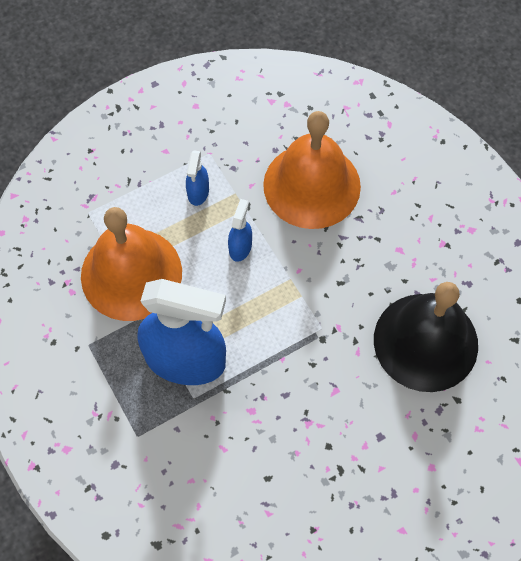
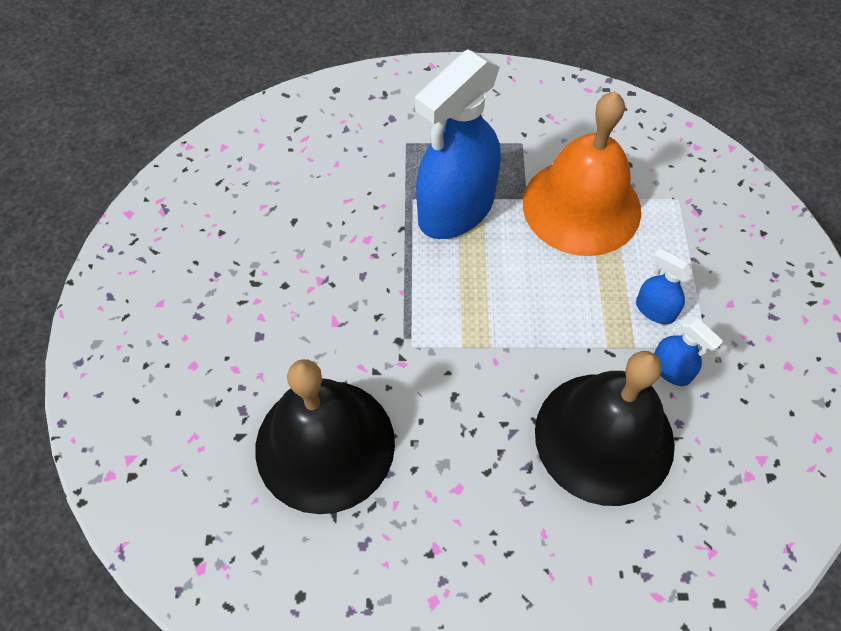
camera: 120 degrees right, 5 degrees down
(240, 247) = (558, 317): blue spray bottle -> blue spray bottle (671, 370)
(312, 185) = (604, 437): orange bell -> black bell

